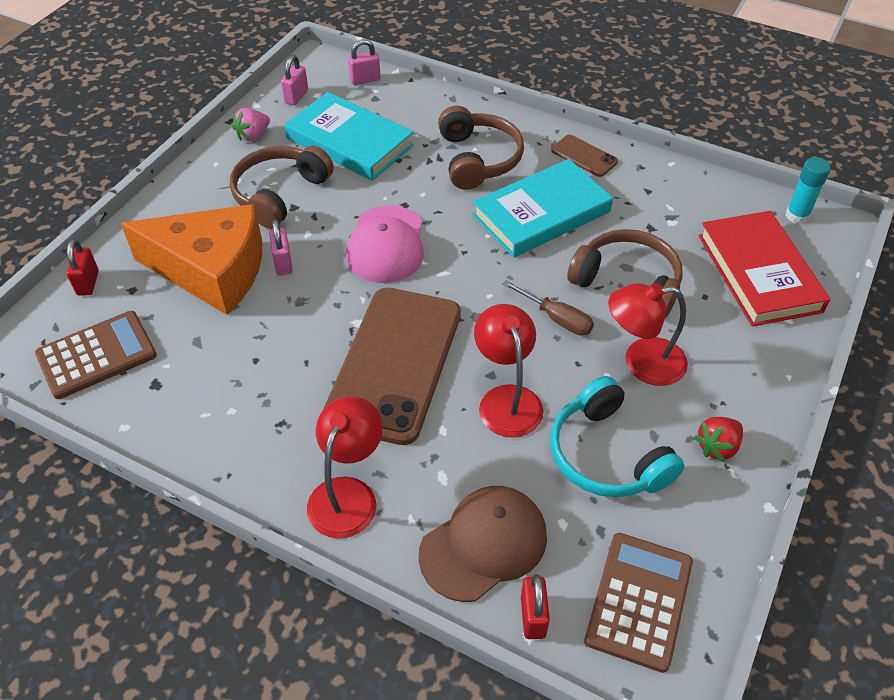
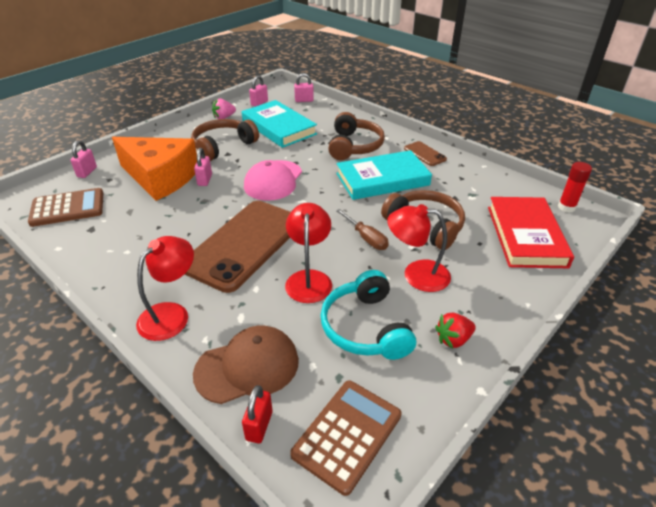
camera: 15 degrees right, 10 degrees down
(88, 283) = (87, 172): red padlock -> pink padlock
(797, 216) = (566, 207): turquoise glue stick -> red glue stick

